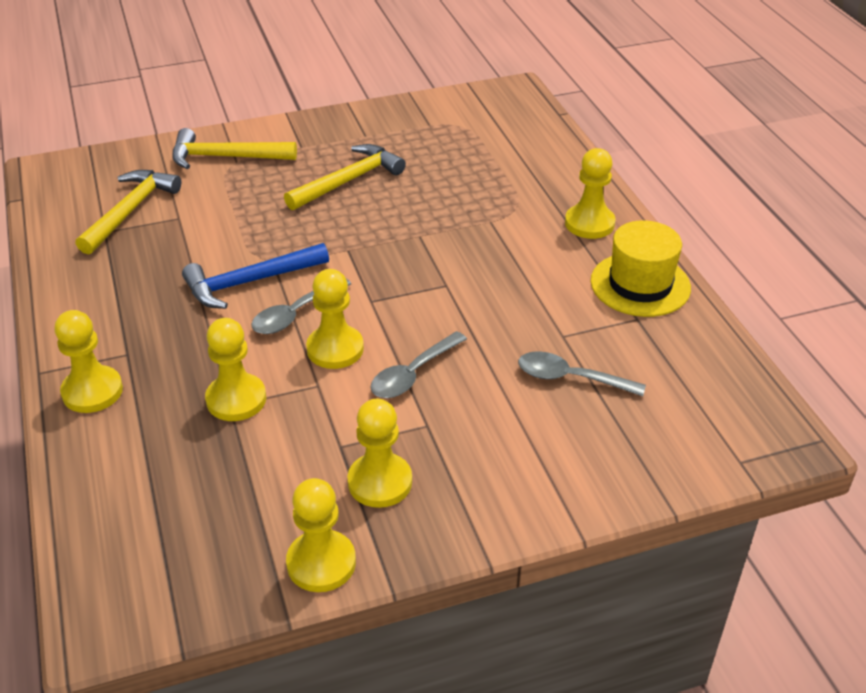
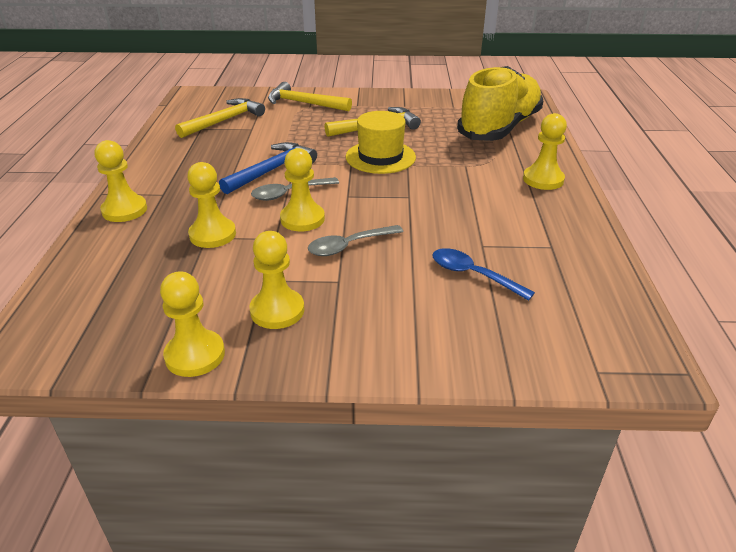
camera: 20 degrees right, 5 degrees down
(250, 282) = (271, 170): blue hammer -> blue hammer turned 135 degrees clockwise
(504, 150) = (499, 128): none -> yellow shoe
(570, 378) = (473, 275): grey spoon -> blue spoon
(640, 284) = (565, 225): yellow hat -> yellow hat (380, 157)

